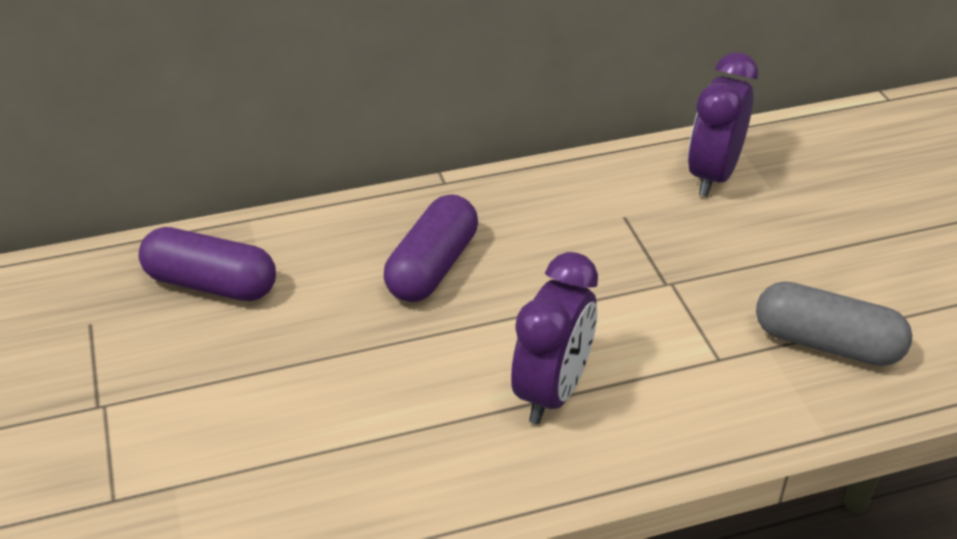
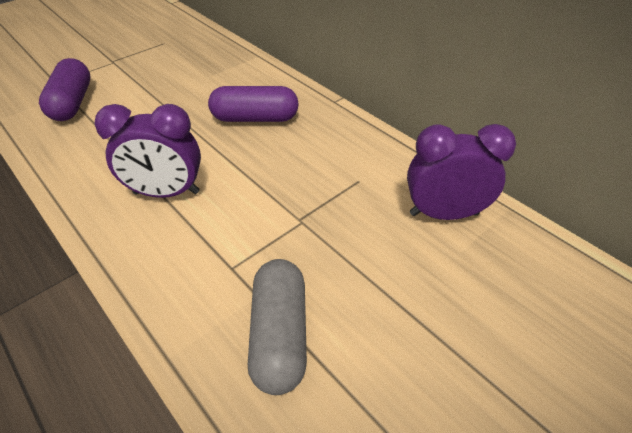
camera: 65 degrees right, 5 degrees up
(211, 284) = (204, 61): purple capsule -> purple capsule (72, 103)

